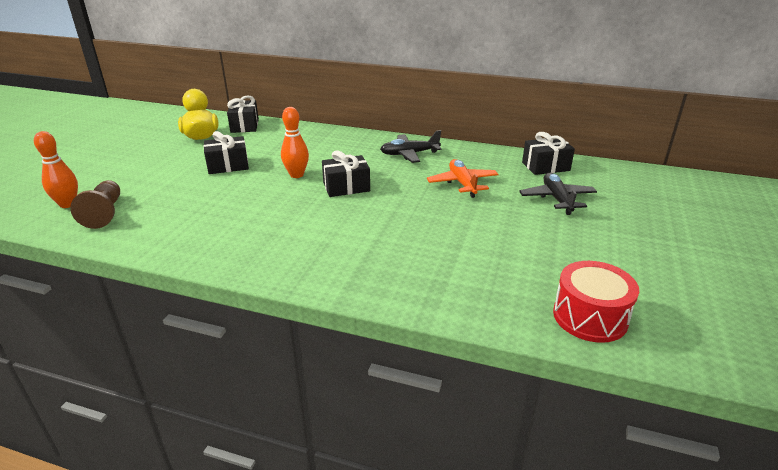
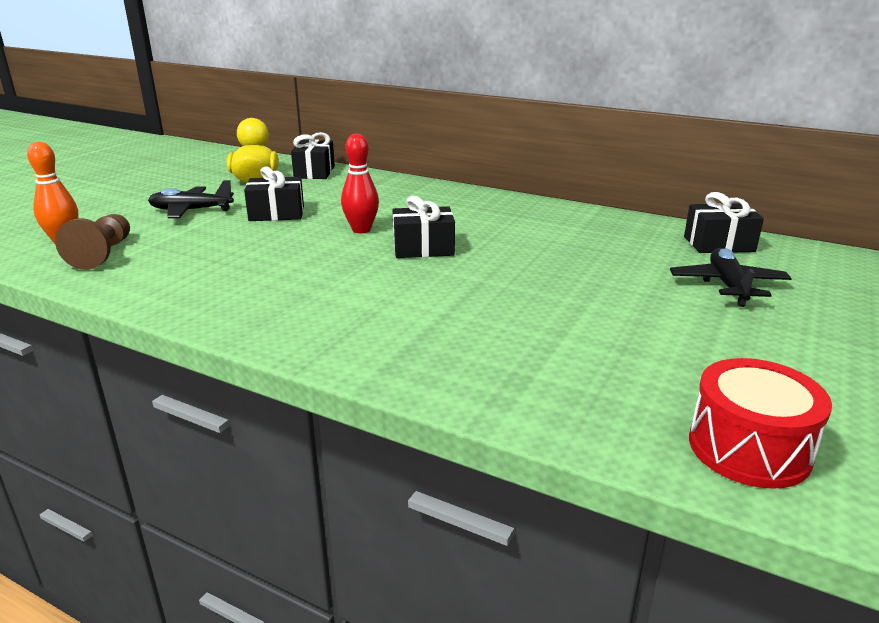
camera: 10 degrees right, 5 degrees down
(296, 175) = (361, 230): orange bowling pin -> red bowling pin
(409, 154) = (522, 216): black plane -> black plane (191, 210)
(462, 183) = (588, 256): orange plane -> none

